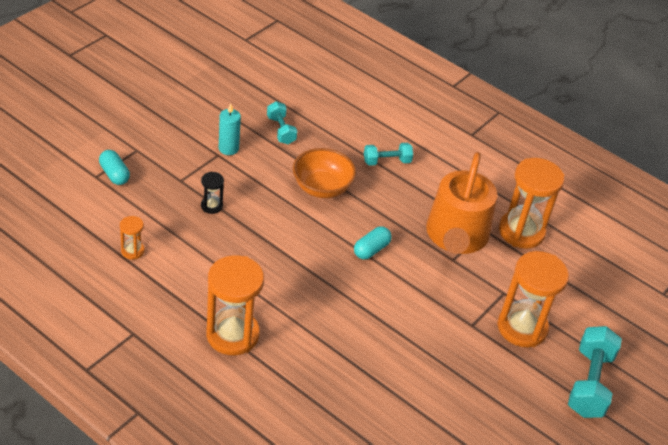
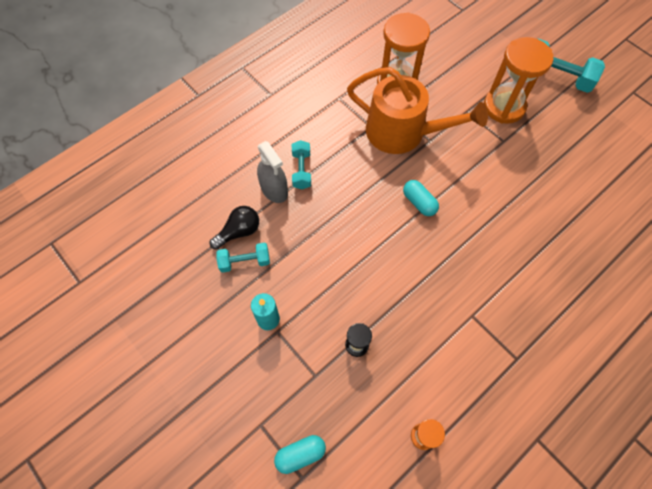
camera: 75 degrees left, 20 degrees up
(232, 335) = (531, 339): orange hourglass -> none
(310, 124) = (239, 232): none -> black light bulb
(322, 187) = (334, 233): orange bowl -> none
(360, 144) = (274, 189): none -> grey spray bottle

